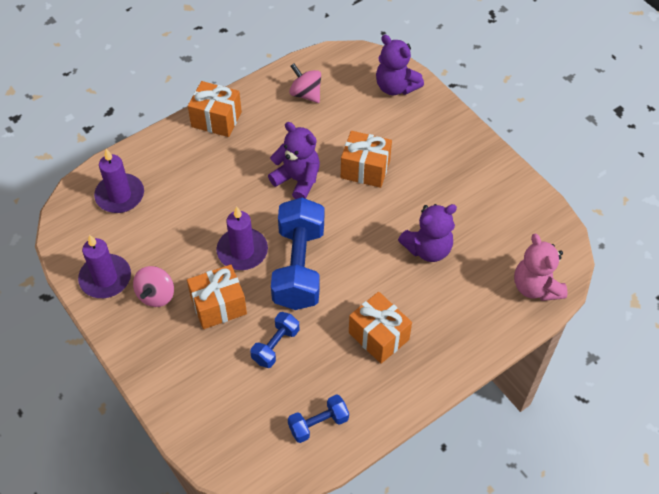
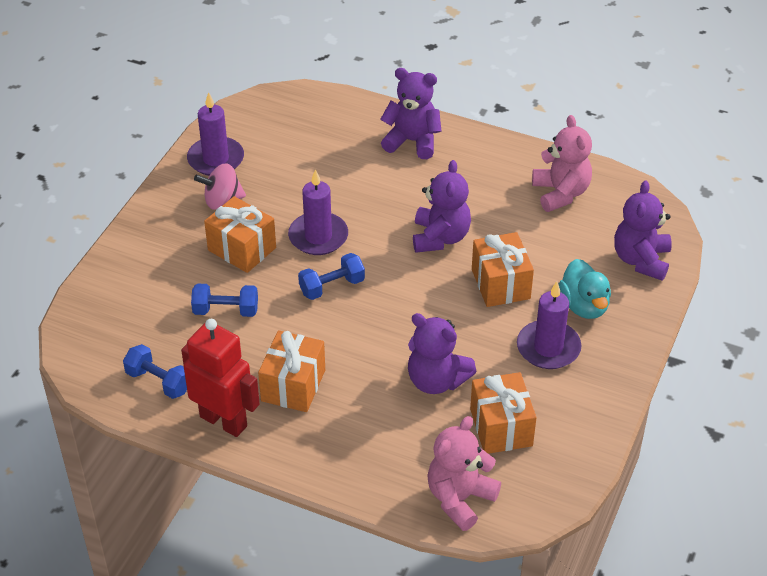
camera: 60 degrees right, 10 degrees down
(120, 195) = (315, 123): purple candle -> purple candle (548, 348)
(189, 147) = (412, 141): none -> purple teddy bear
(216, 119) = (464, 144): orange gift -> orange gift (501, 427)
(299, 267) = (332, 287): blue dumbbell -> blue dumbbell, size x0.50
(305, 94) = (560, 193): pink spinning top -> pink teddy bear
(385, 397) = (224, 421): none -> red robot
(415, 136) = (584, 306): none -> turquoise duck

